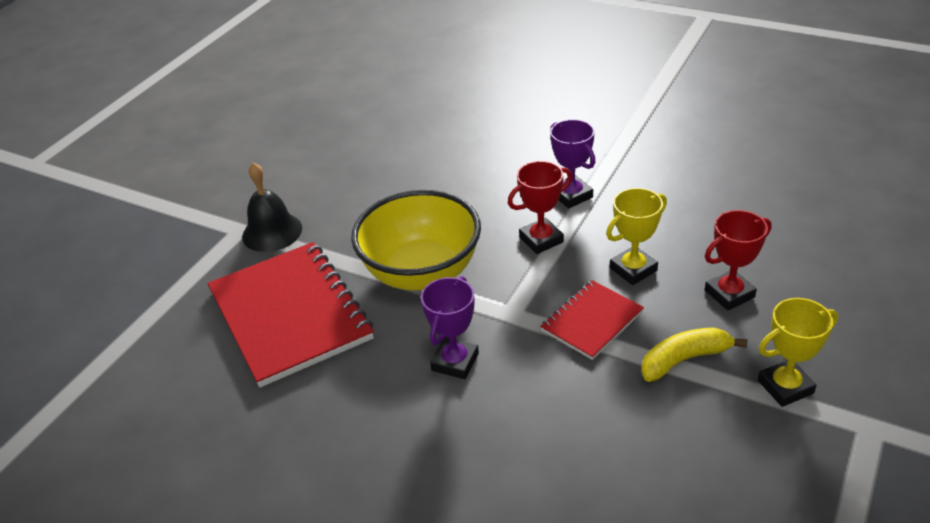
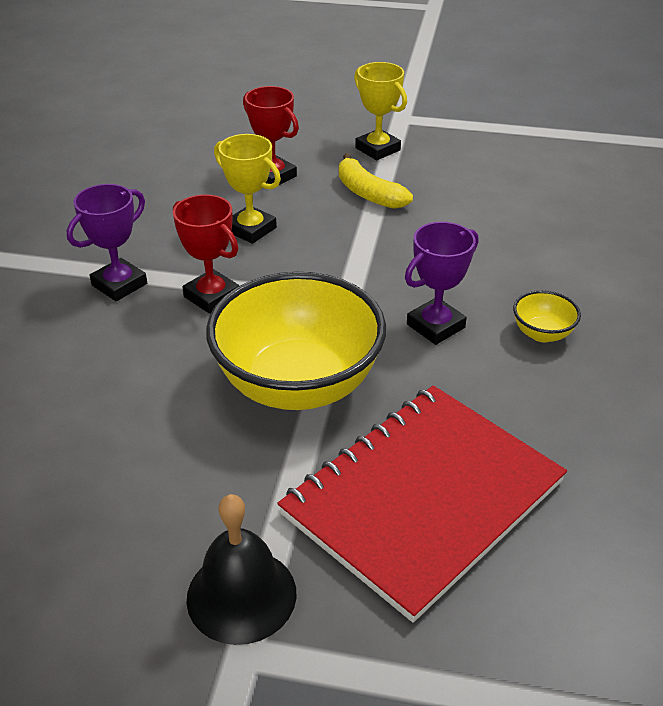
camera: 110 degrees left, 0 degrees up
(416, 432) = (542, 333): none -> yellow bowl
(455, 362) = (435, 326): purple trophy -> purple trophy turned 45 degrees counterclockwise
(592, 321) = (338, 246): red notebook -> none

